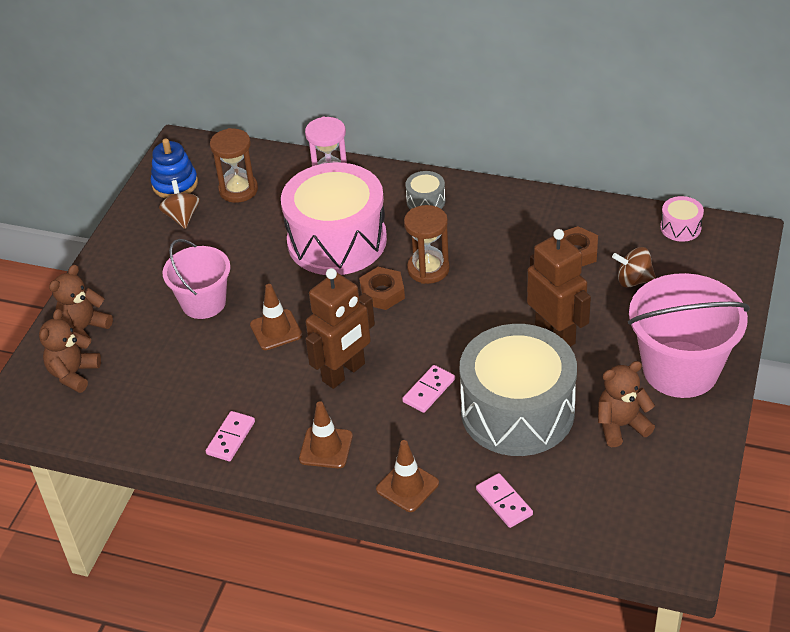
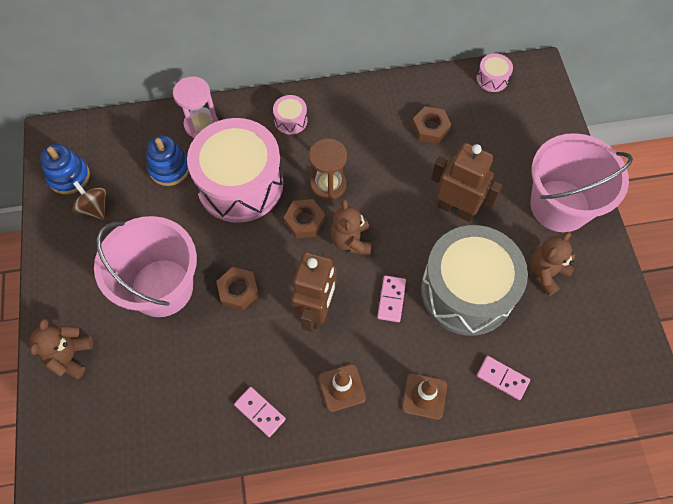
camera: 30 degrees left, 20 degrees up
(73, 374) = (86, 406): brown teddy bear -> brown teddy bear (351, 240)
(203, 303) = (162, 287): pink bucket -> pink bucket, size x1.57
(231, 438) = (260, 412): pink domino -> pink domino turned 45 degrees counterclockwise
(238, 190) = (129, 163): brown hourglass -> none
(275, 206) = (169, 168): none -> blue stacking toy
(276, 330) = (238, 290): brown traffic cone -> brown nut
(426, 201) = (291, 120): grey drum -> pink drum
(633, 280) = (485, 138): brown spinning top -> none

